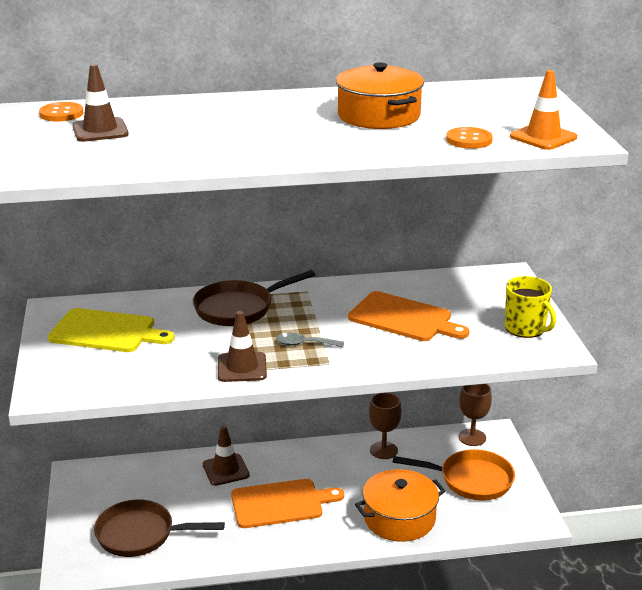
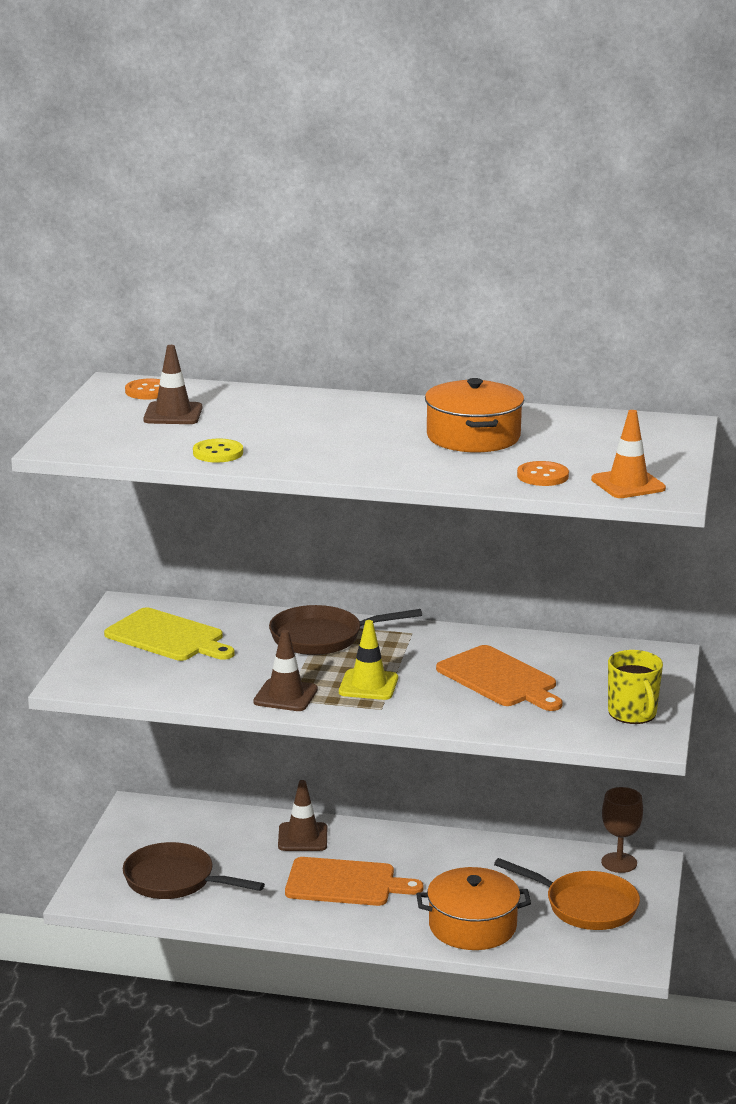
camera: 20 degrees right, 5 degrees down
(170, 159) = (218, 453): none -> yellow button
(304, 344) = (368, 685): grey spoon -> yellow traffic cone
(383, 450) = (500, 854): brown goblet -> none

